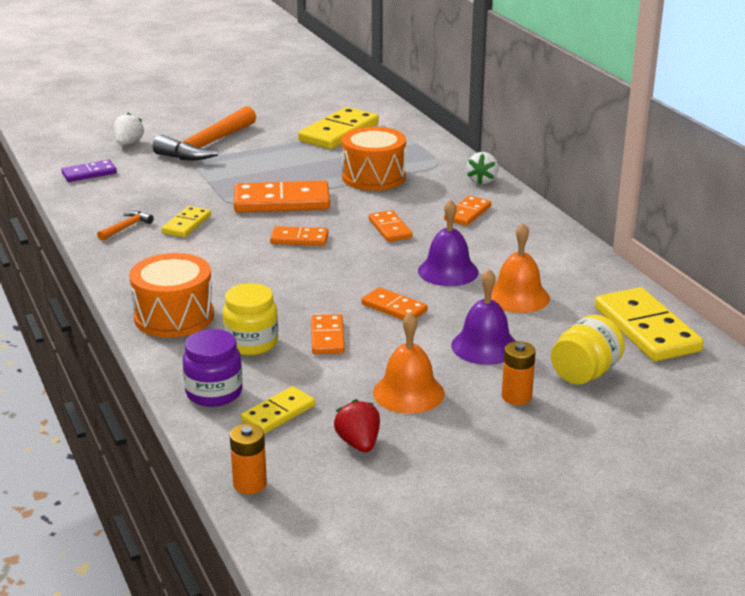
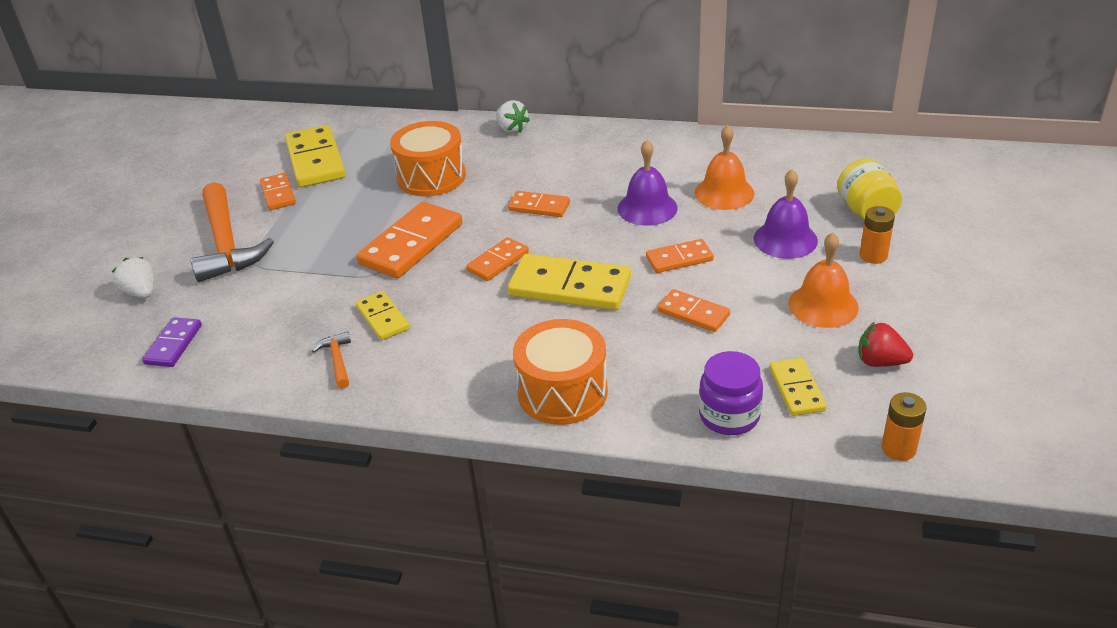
camera: 50 degrees left, 10 degrees up
(251, 343) = (661, 361): yellow jar -> none
(467, 213) = (560, 159): orange domino -> orange domino (278, 194)
(646, 329) = (828, 160): yellow domino -> yellow domino (569, 287)

